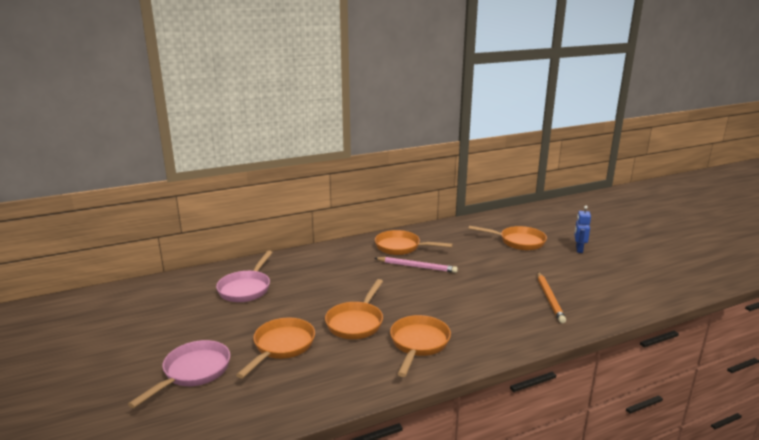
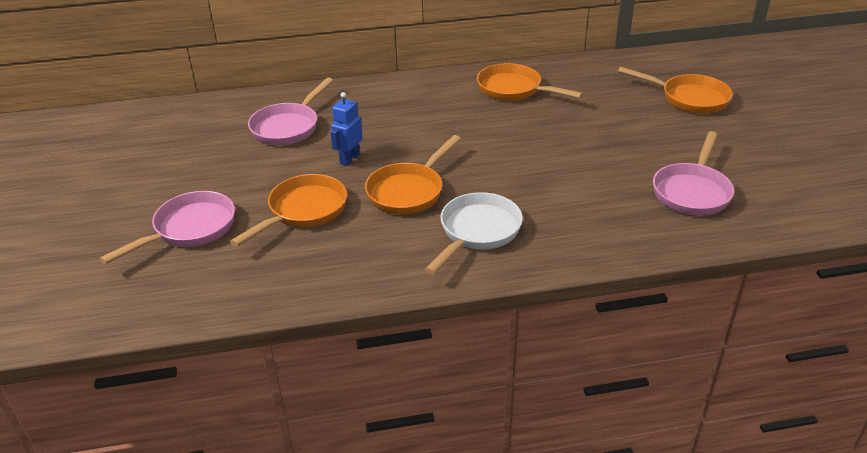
camera: 15 degrees right, 15 degrees up
(417, 267) = (523, 121): pink pencil -> none
(418, 344) = (477, 232): orange pan -> white pan
(549, 299) = (692, 192): orange pencil -> pink pan
(579, 249) = (777, 120): blue robot -> blue robot (349, 159)

